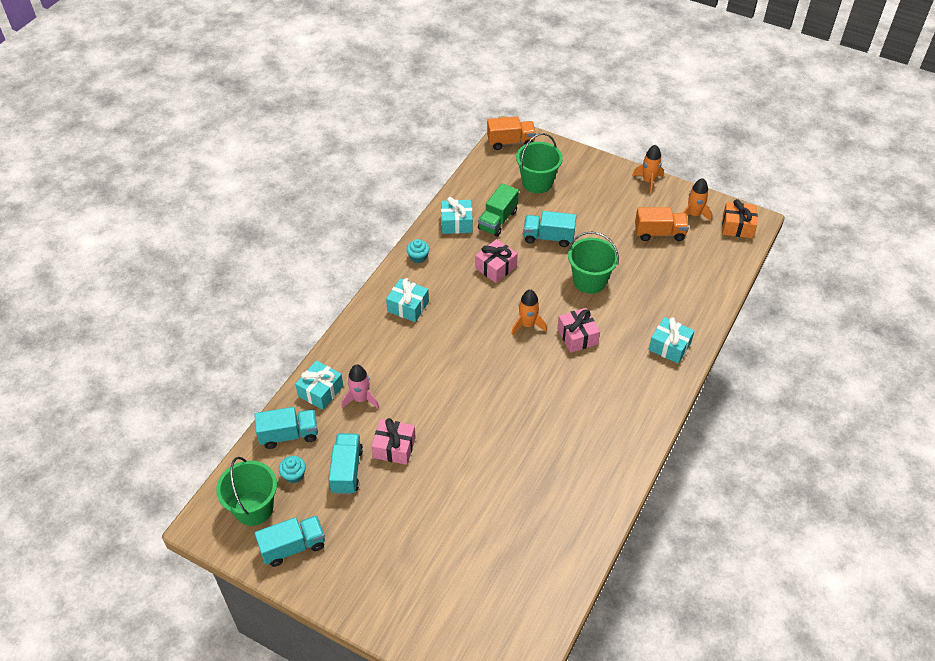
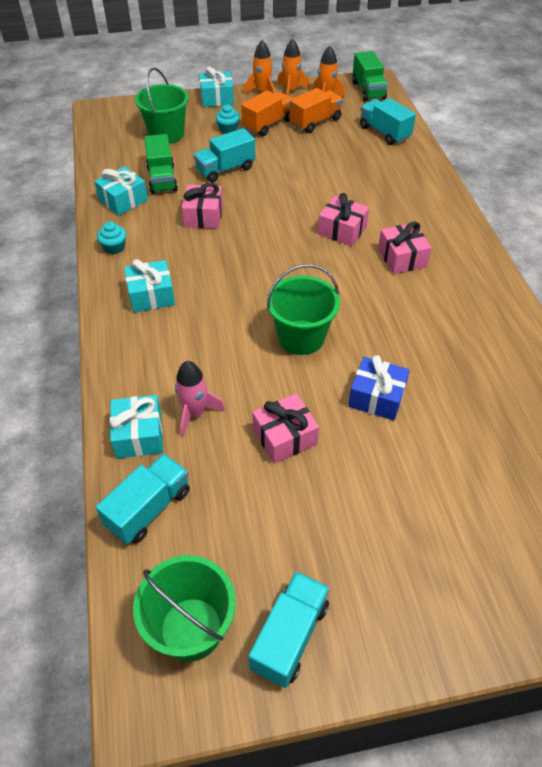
camera: 40 degrees left, 0 degrees up
(294, 475) = (202, 549): turquoise cupcake -> turquoise cupcake (228, 129)
(347, 470) = (259, 498): turquoise truck -> turquoise truck (384, 133)
(471, 462) = (376, 397): none -> blue gift
(510, 142) = (106, 116): orange truck -> orange truck (268, 125)
(527, 325) = (287, 246): orange rocket -> orange rocket (291, 90)
(589, 281) = (300, 183): green bucket -> green bucket (301, 337)
(595, 383) = (402, 258): none -> pink gift
(669, 346) = (424, 196): turquoise gift -> turquoise gift (217, 98)
(737, 226) = (368, 90): orange gift -> green truck

